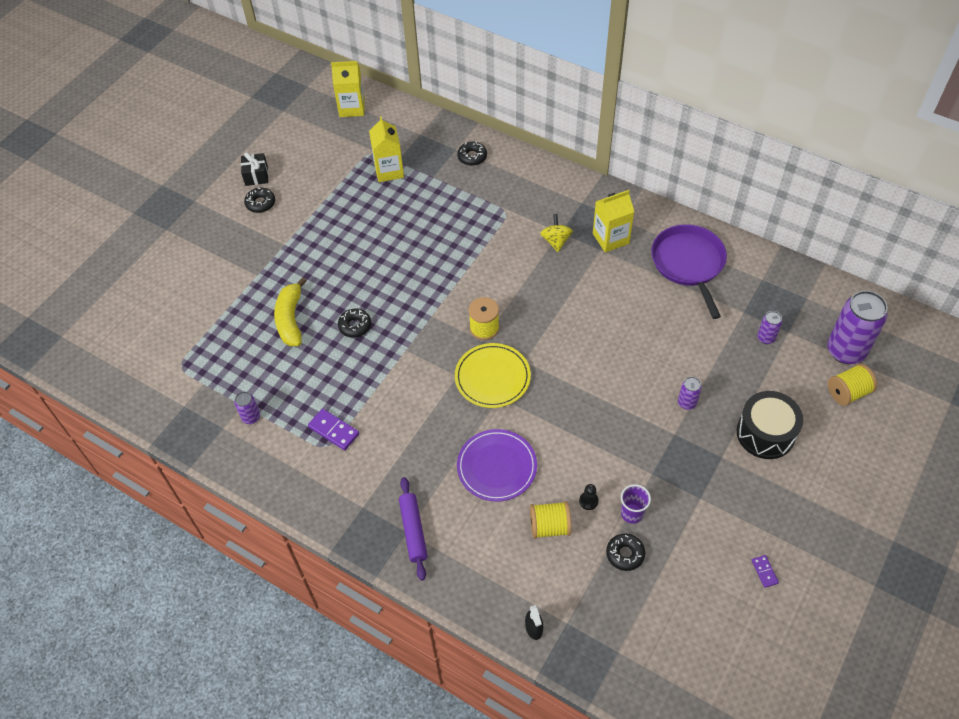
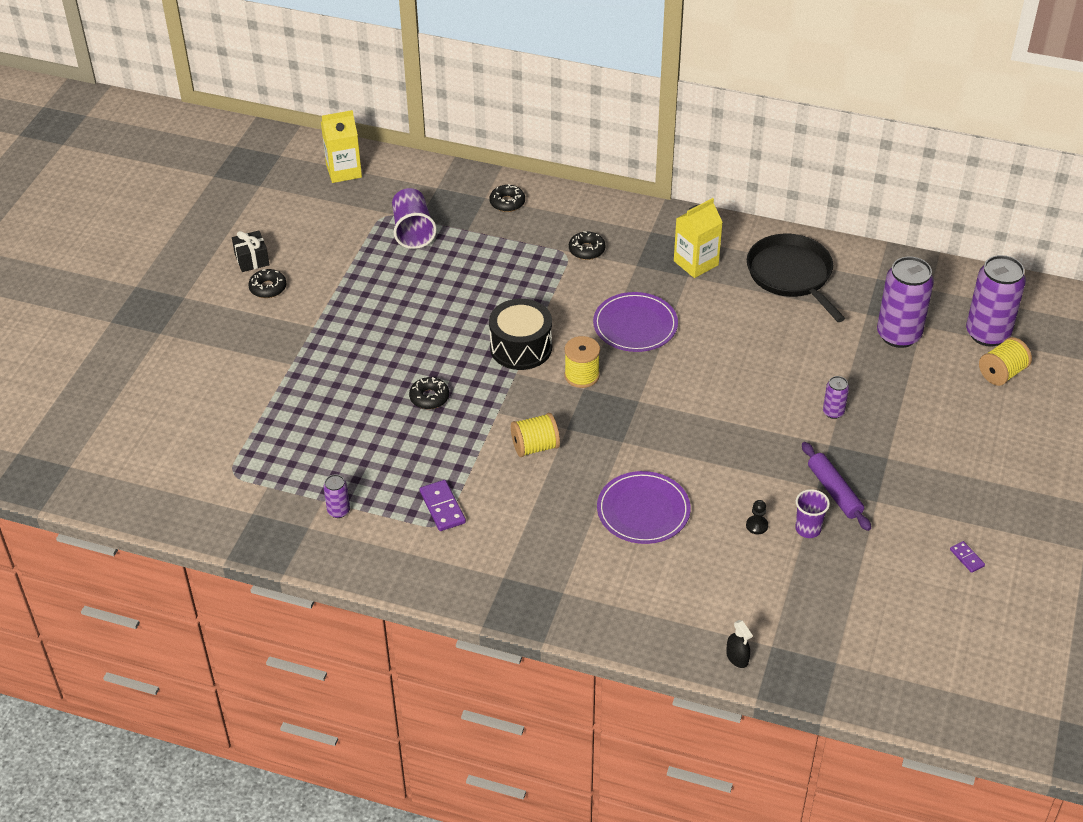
camera: 15 degrees left, 10 degrees down
(290, 319) = (349, 403): yellow banana -> none
(334, 430) = (442, 507): purple domino -> purple domino turned 45 degrees clockwise
(389, 170) = (413, 231): yellow carton -> purple cup
(413, 531) = (570, 590): purple rolling pin -> purple rolling pin (834, 491)
(492, 377) = (608, 423): yellow plate -> none
(542, 288) = (635, 325): none -> purple plate
(549, 526) = (722, 558): yellow spool -> yellow spool (535, 447)
(556, 241) = (634, 275): yellow spinning top -> none
(625, 554) = (813, 569): black donut -> black donut (586, 250)
(689, 264) = (791, 275): purple pan -> black pan
(765, 433) = (927, 427): black drum -> black drum (521, 347)
(766, 338) = (898, 335): purple can -> purple can, size x2.15

